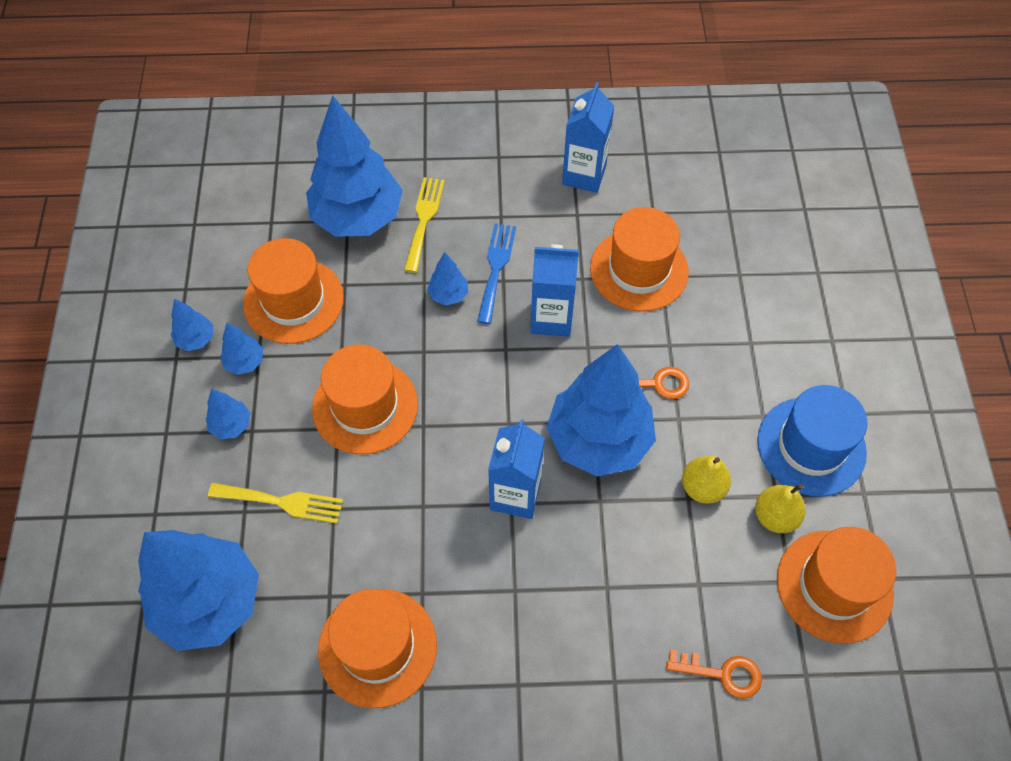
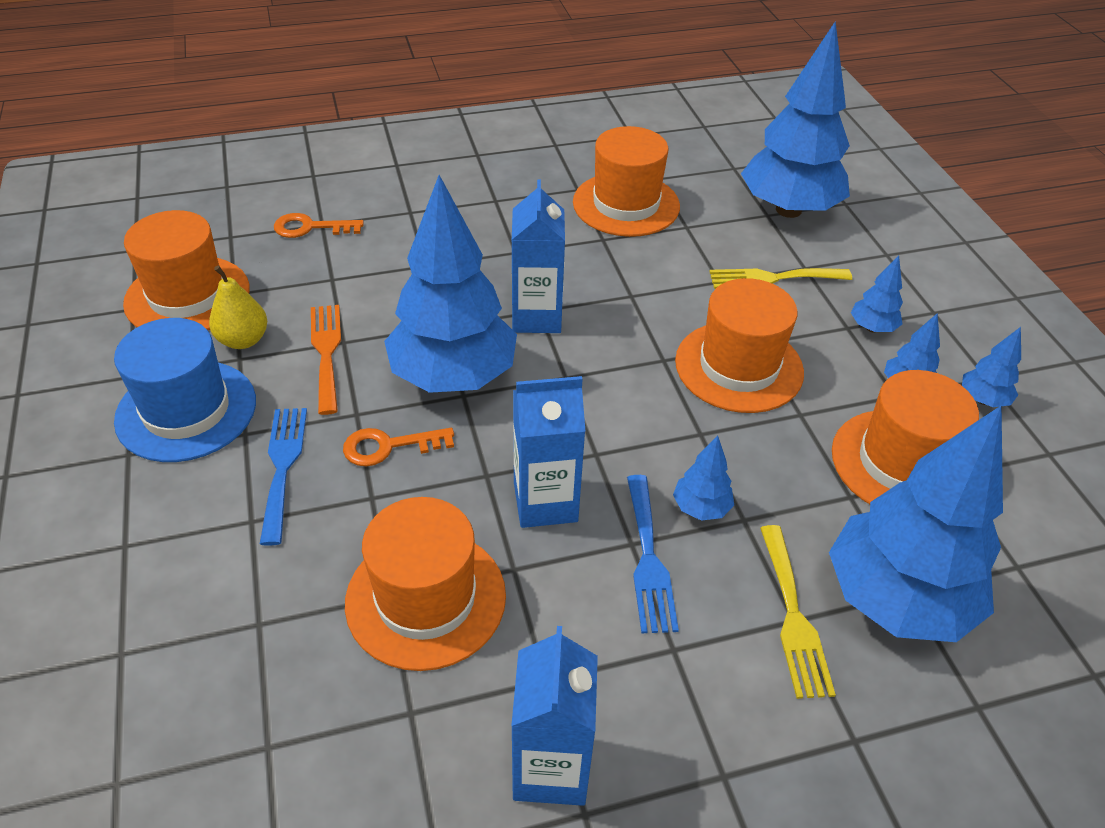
camera: 165 degrees right, 15 degrees down
(702, 487) = (326, 352): yellow pear -> orange fork
(732, 381) = (283, 466): none -> blue fork

